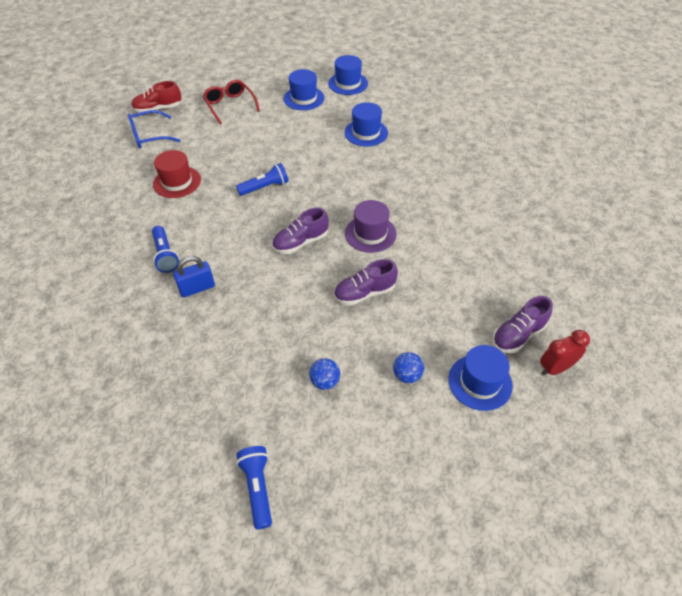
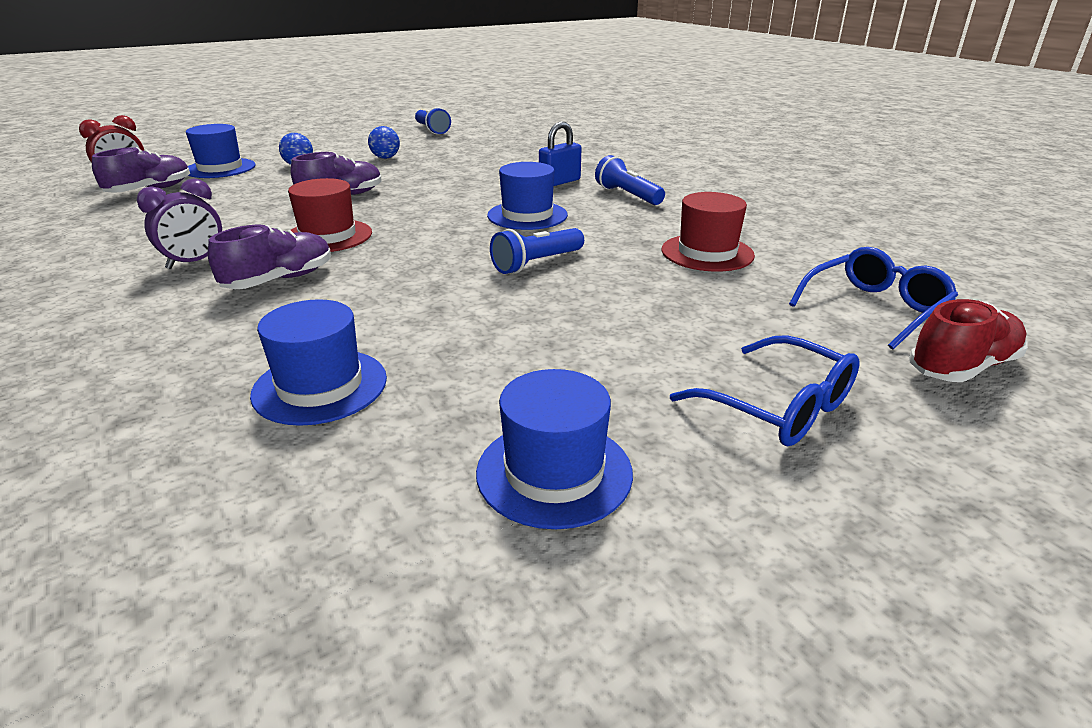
camera: 165 degrees right, 20 degrees down
(230, 105) = (778, 407): red glasses -> blue glasses
(300, 242) = (441, 219): purple shoe -> purple shoe (279, 280)
(348, 83) = (387, 583): blue hat -> blue hat (527, 215)
(370, 233) = (328, 236): purple hat -> red hat
(438, 217) = (194, 262): none -> purple clock

